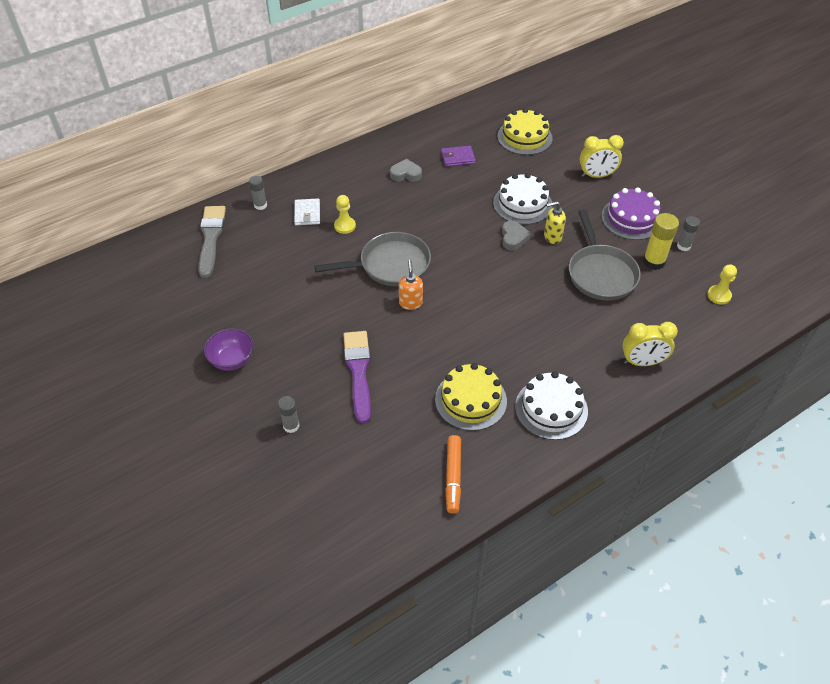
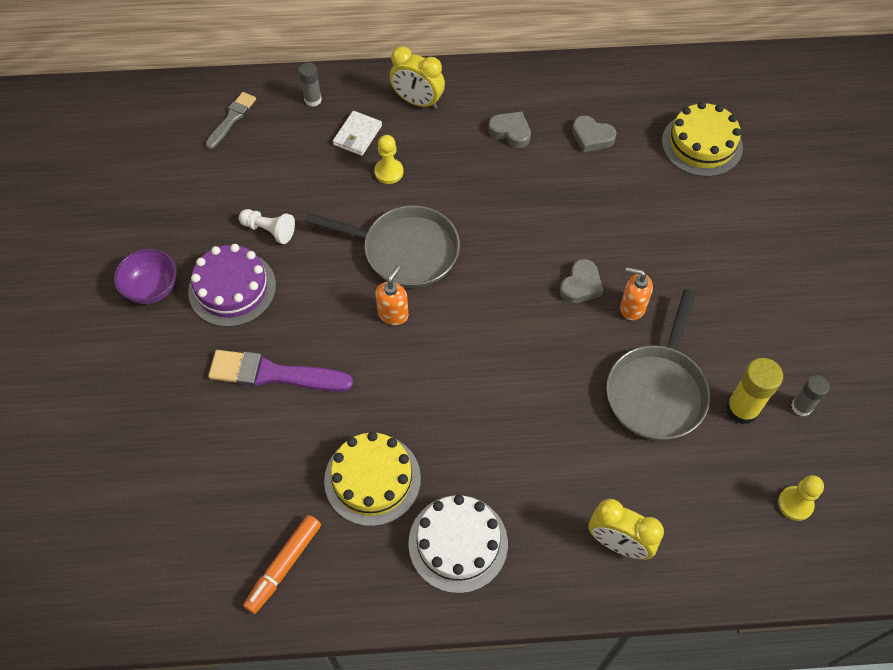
camera: 30 degrees right, 10 degrees up
(211, 238) = (231, 119): grey brush -> grey brush, size x0.61
(289, 291) = (269, 230): none -> white pawn
(291, 426) = (158, 403): grey glue stick -> none
(358, 371) = (273, 374): purple brush -> purple brush turned 105 degrees counterclockwise
(457, 158) = (592, 137): purple wallet -> grey heart
(522, 204) = (628, 241): white cake -> none
(552, 237) = (632, 308): yellow soap dispenser -> orange soap dispenser
(596, 176) = (758, 245): yellow clock -> yellow clock (417, 101)
(631, 218) = (759, 331): purple cake -> purple cake (232, 288)

